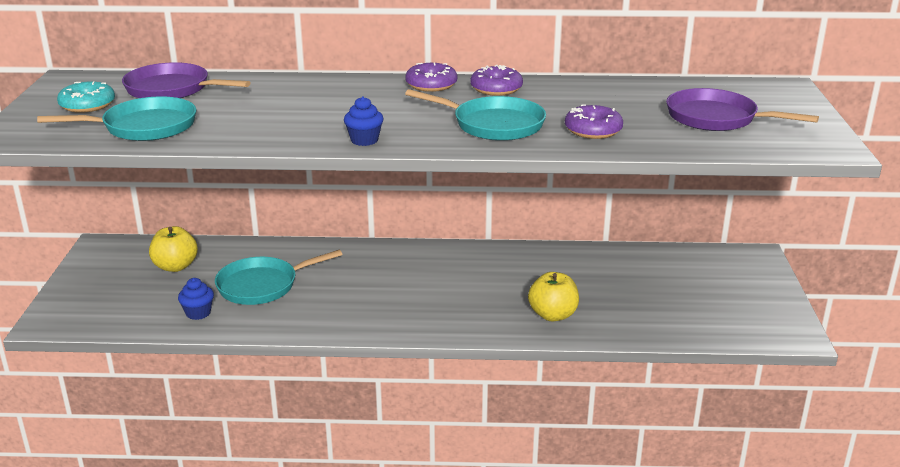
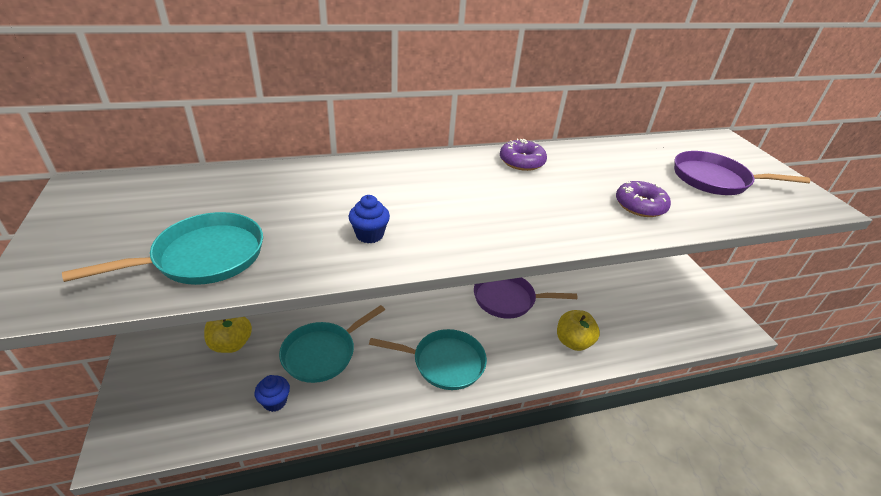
camera: 20 degrees left, 10 degrees up
(87, 105) = (118, 228): turquoise donut -> none
(172, 89) = (211, 192): purple pan -> purple pan (508, 299)
(364, 140) = (455, 246): blue cupcake -> blue cupcake (369, 235)
(431, 85) = (464, 162): purple donut -> none
(493, 125) = (555, 208): turquoise pan -> turquoise pan (444, 362)

